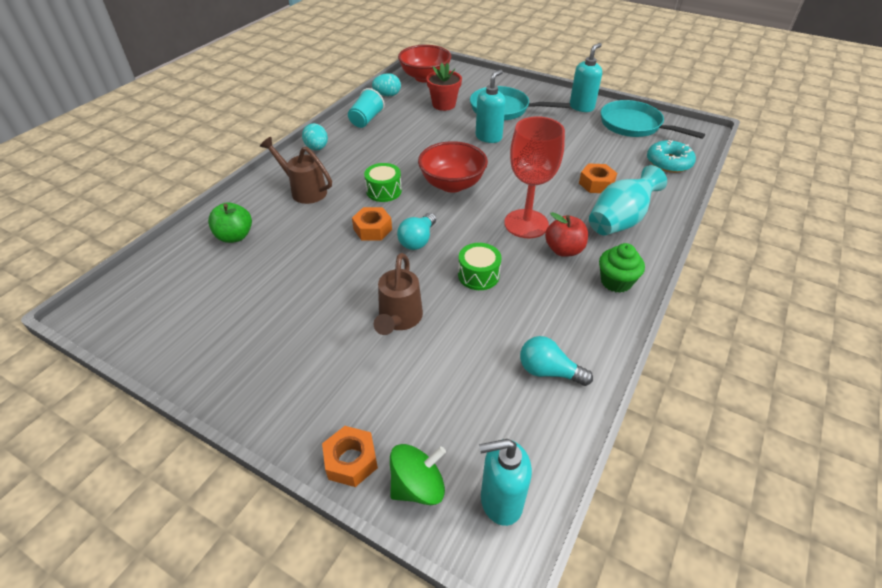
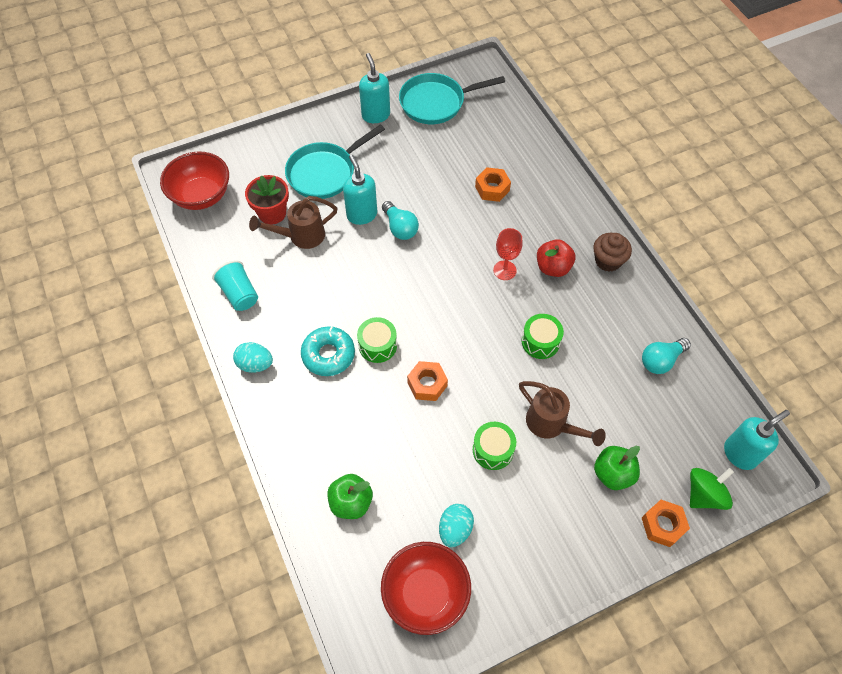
camera: 55 degrees left, 15 degrees up
(304, 190) = (322, 410): brown watering can -> brown watering can (300, 236)
(341, 293) = (493, 450): none -> green drum
(381, 389) = (613, 474): none -> green apple
(387, 95) = (206, 249): turquoise egg -> turquoise egg (455, 529)
(418, 240) = (467, 358): turquoise light bulb -> turquoise light bulb (400, 228)
(418, 486) = (704, 494): green spinning top -> green spinning top turned 45 degrees clockwise
(452, 184) = (410, 287): red bowl -> red bowl (425, 594)
(500, 501) = (740, 454): turquoise soap dispenser -> turquoise soap dispenser turned 150 degrees counterclockwise
(526, 224) = (504, 270): red goblet -> red goblet, size x0.55
(616, 282) = (608, 261): green cupcake -> brown cupcake
(620, 221) = (547, 208): turquoise vase -> none
(669, 162) = (504, 122): turquoise donut -> turquoise donut (328, 355)

